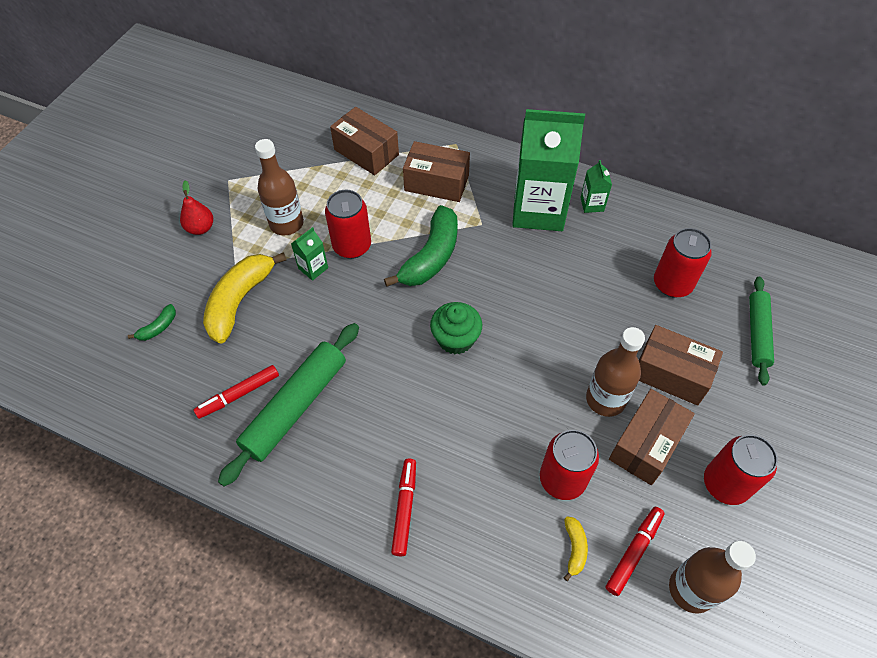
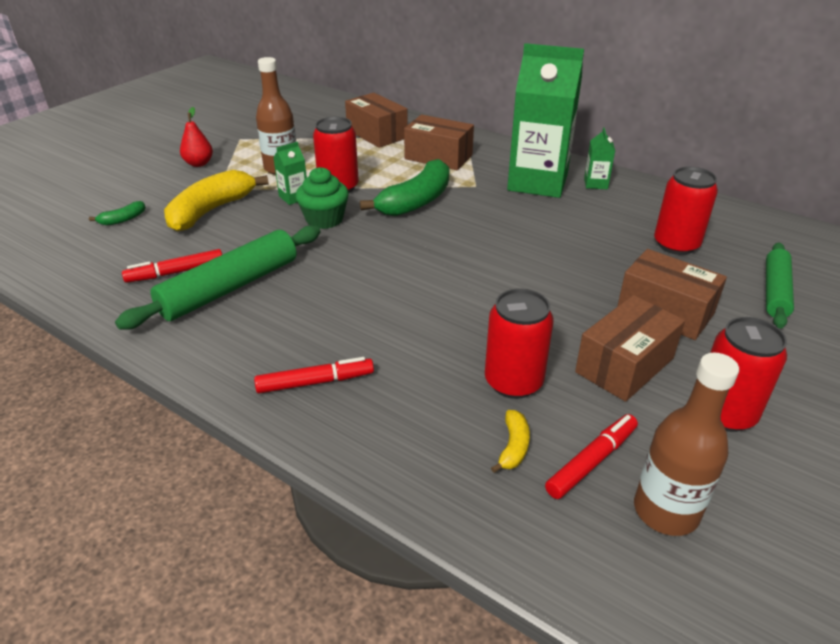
camera: 10 degrees right, 20 degrees down
(405, 508) = (315, 382): red marker -> red marker turned 60 degrees clockwise
(455, 339) = (422, 258): green cupcake -> green cupcake (324, 219)
(605, 399) = (581, 322): brown bottle -> none

